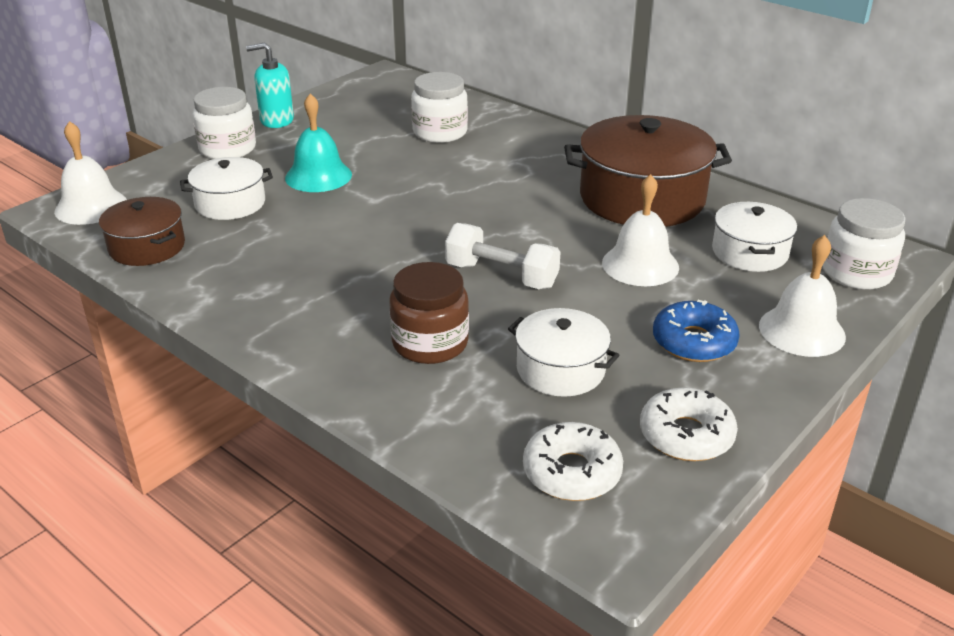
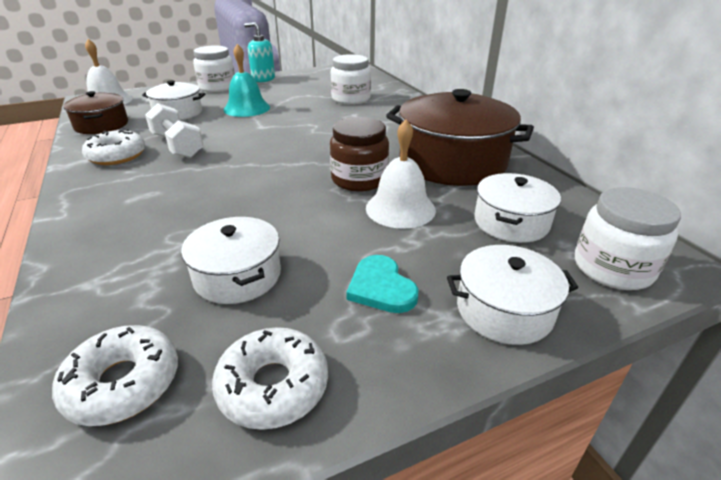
camera: 25 degrees right, 0 degrees up
(242, 284) = (117, 155): none -> white donut
(430, 343) = (171, 224): brown jar -> brown jar (359, 179)
(501, 276) = (282, 190): white dumbbell -> white dumbbell (177, 145)
(694, 342) = (381, 287): blue donut -> turquoise heart
(802, 330) = (504, 310): white bell -> white pot

